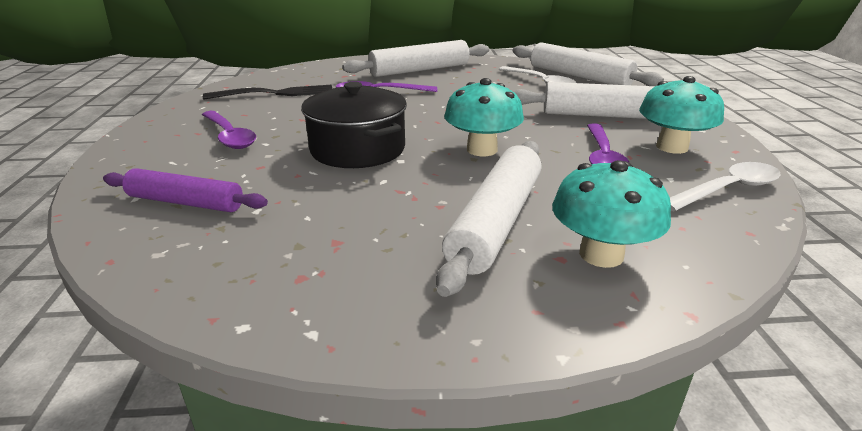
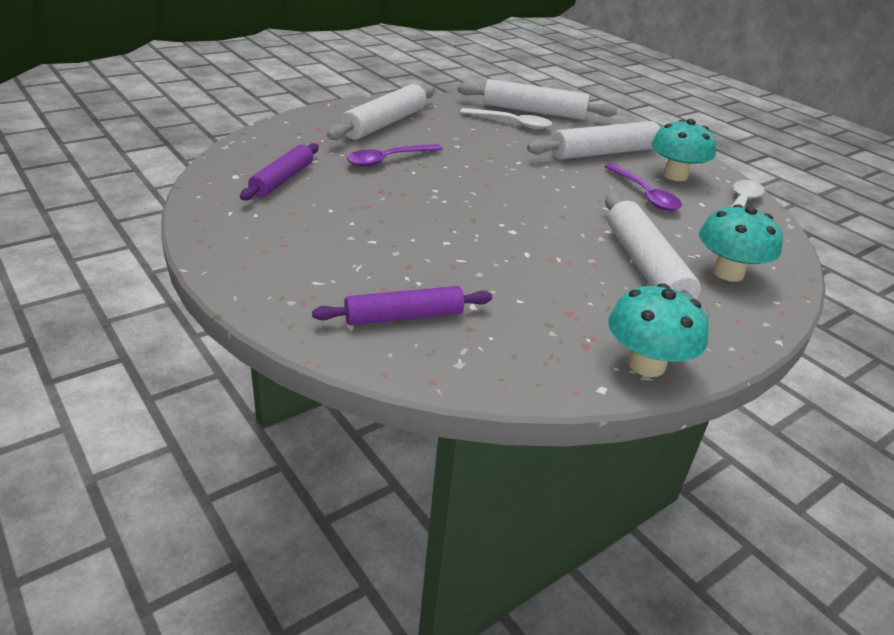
camera: 35 degrees left, 5 degrees up
(229, 136) = (325, 241): purple spoon -> none
(275, 93) = (282, 180): black fork -> purple rolling pin
(358, 149) = (464, 228): black pot -> none
(482, 150) = (558, 206): turquoise mushroom -> turquoise mushroom (646, 364)

